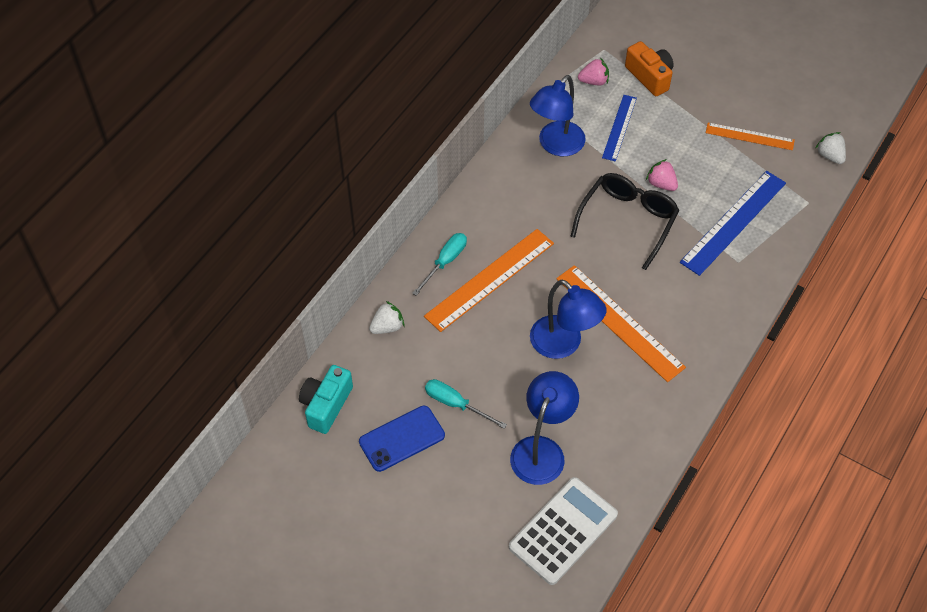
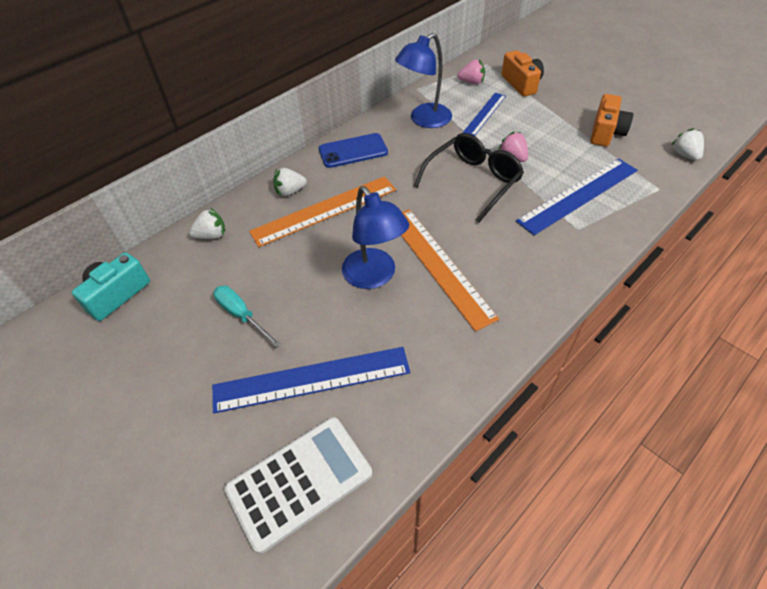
camera: 15 degrees right, 5 degrees down
(402, 439) = (171, 340): blue phone -> blue phone (353, 151)
(445, 262) = (290, 191): turquoise screwdriver -> white strawberry
(541, 450) = (311, 379): blue lamp -> blue ruler
(749, 136) = (605, 132): orange ruler -> orange camera

